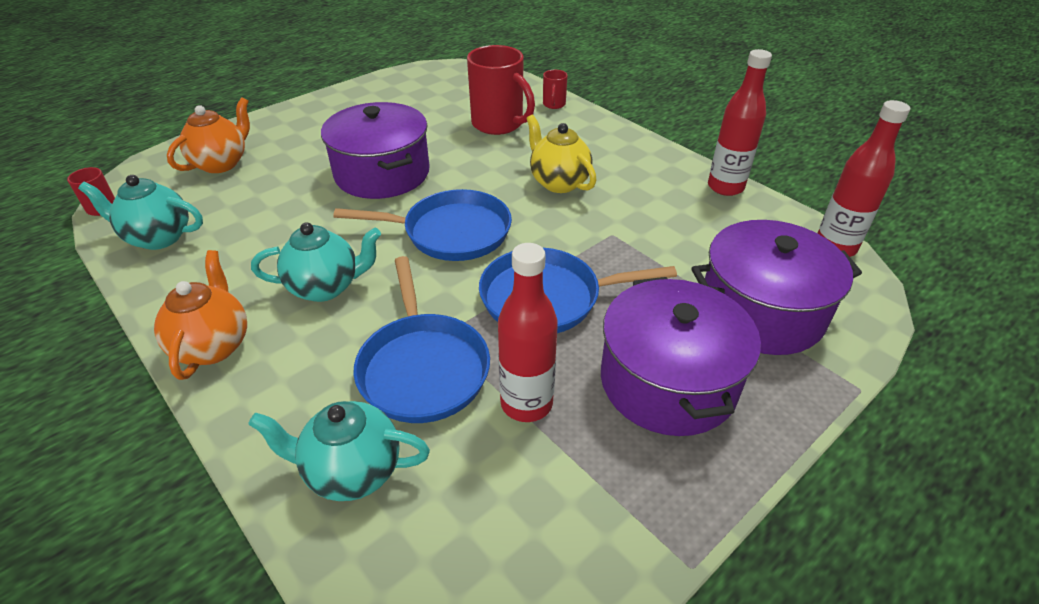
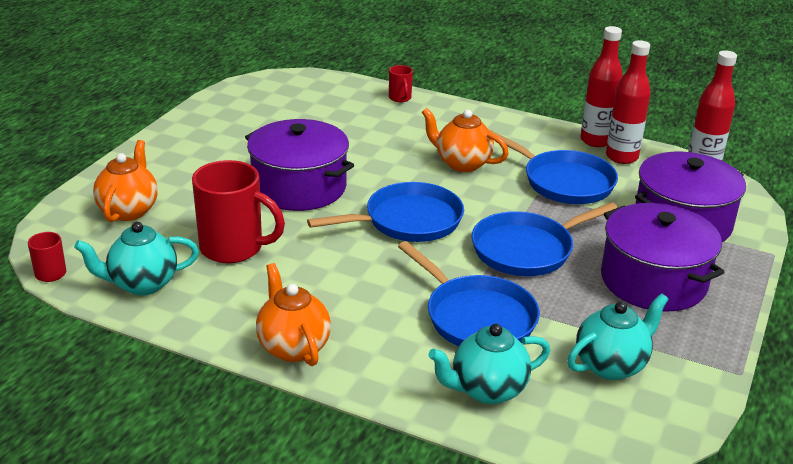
camera: 25 degrees left, 10 degrees down
(326, 287) = (343, 284): turquoise teapot -> turquoise teapot (611, 365)
(499, 124) = (366, 125): red mug -> red mug (234, 248)
(526, 403) = (570, 318): red bottle -> red bottle (621, 157)
(558, 182) = (462, 163): yellow teapot -> orange teapot
(652, 227) = (564, 182): none -> blue pan

